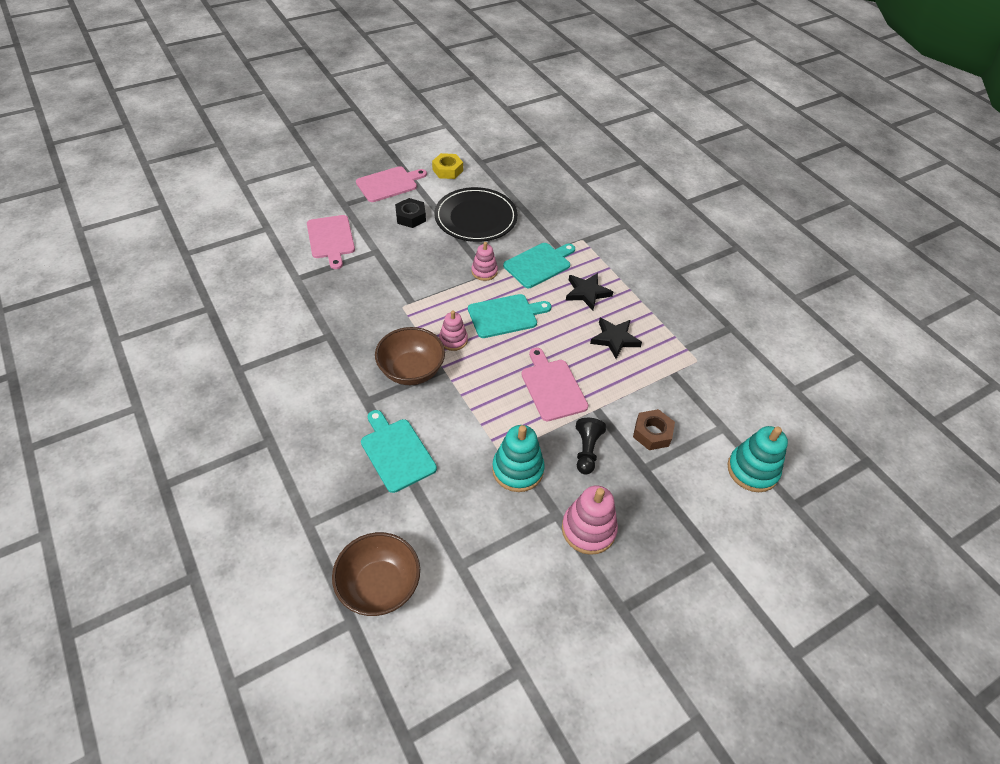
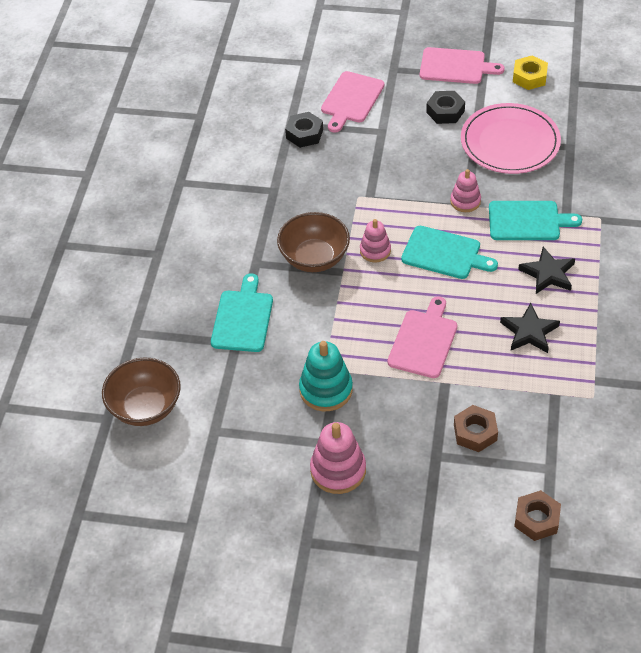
camera: 45 degrees right, 0 degrees up
(315, 280) = (304, 134): none -> black nut
(476, 217) = (510, 142): black plate -> pink plate
(586, 450) = (400, 410): black pawn -> none
(752, 470) = (536, 519): turquoise stacking toy -> brown nut

